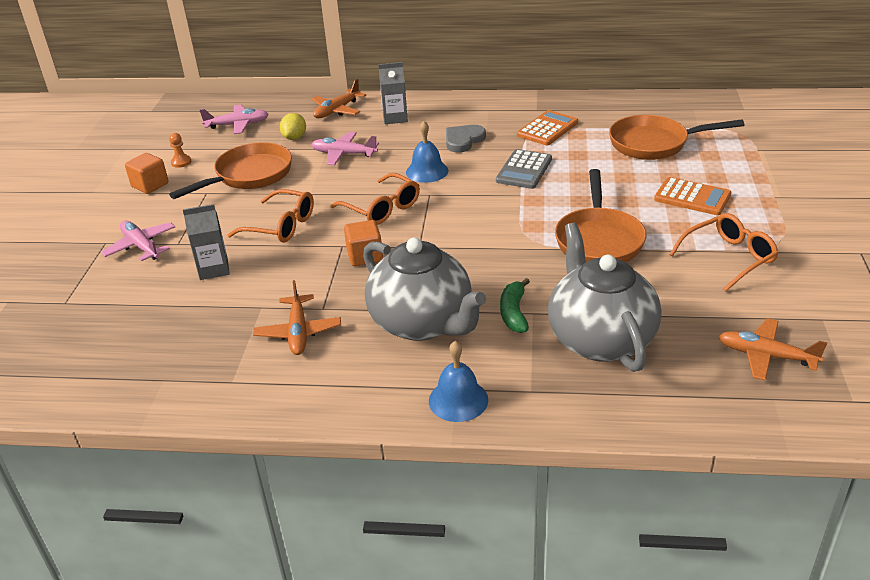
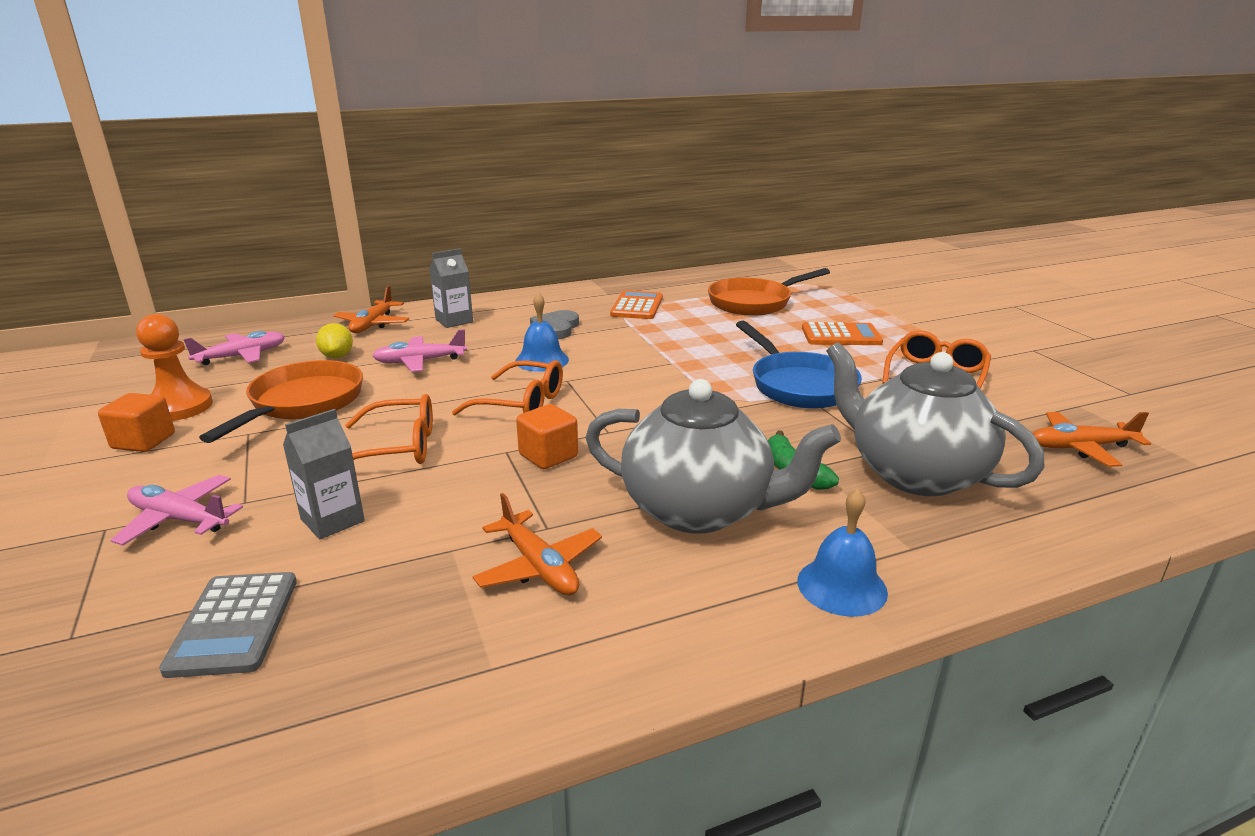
camera: 30 degrees left, 10 degrees down
(181, 162) = (179, 407): orange pawn -> orange pawn, size x2.03
(524, 170) = (651, 342): grey calculator -> grey calculator (234, 624)
(598, 239) = (798, 385): orange pan -> blue pan

